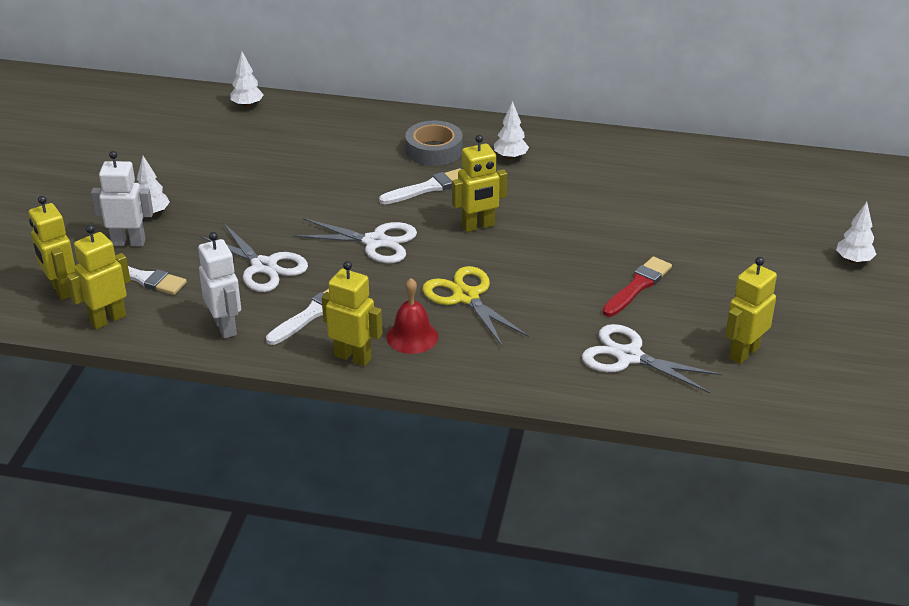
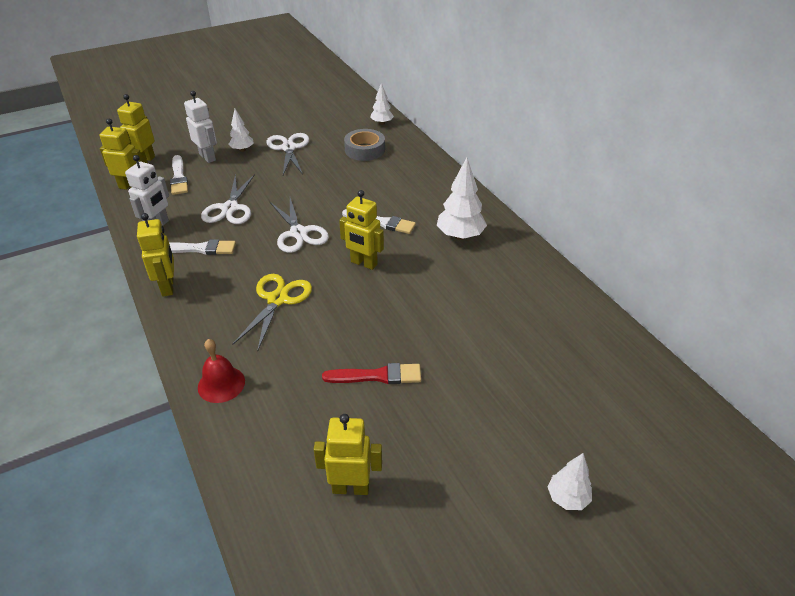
camera: 50 degrees right, 5 degrees up
(412, 336) = (211, 299): red bell -> red bell (221, 384)
(434, 150) = (425, 203): grey tape -> grey tape (365, 150)
(510, 157) = (460, 236): white tree -> white tree, size x1.67
(629, 356) = (282, 417): white scissors -> white scissors (289, 148)

